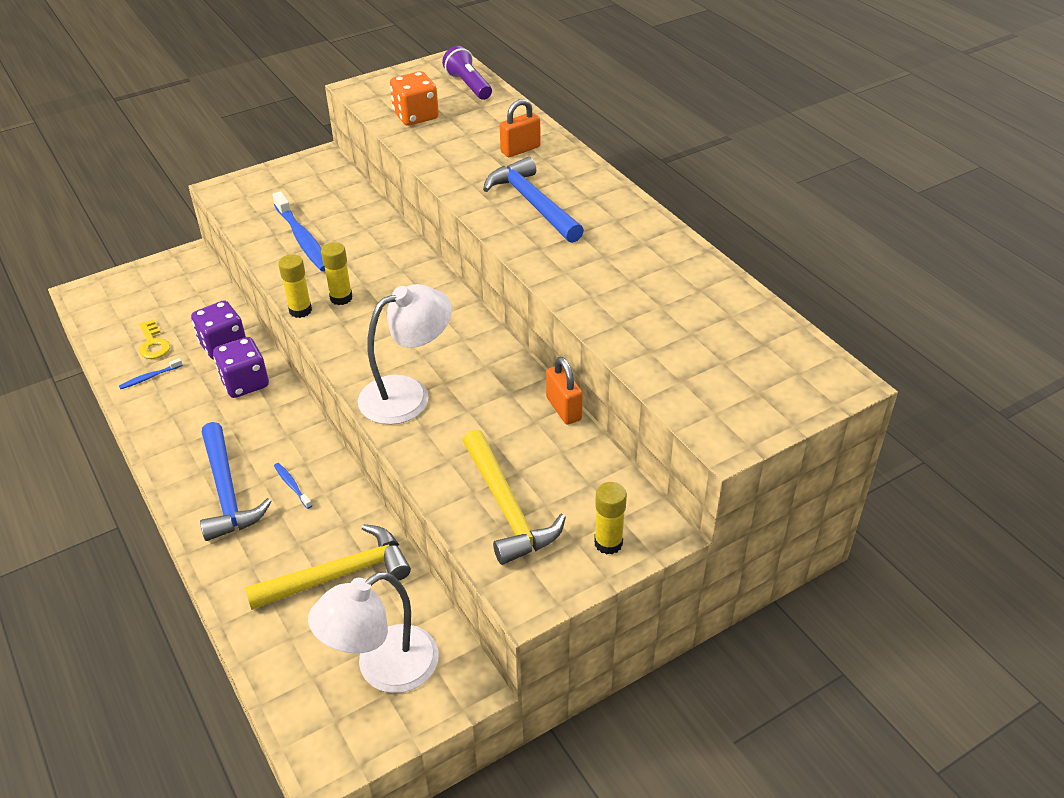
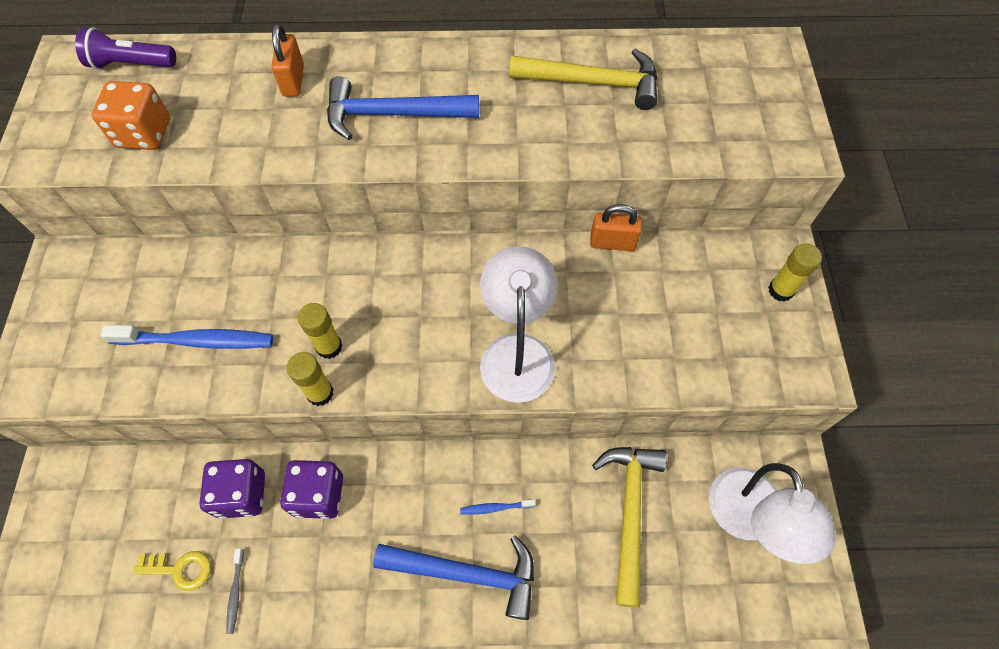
camera: 60 degrees left, 20 degrees up
(150, 377) = (235, 593): blue toothbrush -> grey toothbrush
(507, 508) = (706, 341): yellow hammer -> yellow hammer (593, 83)

